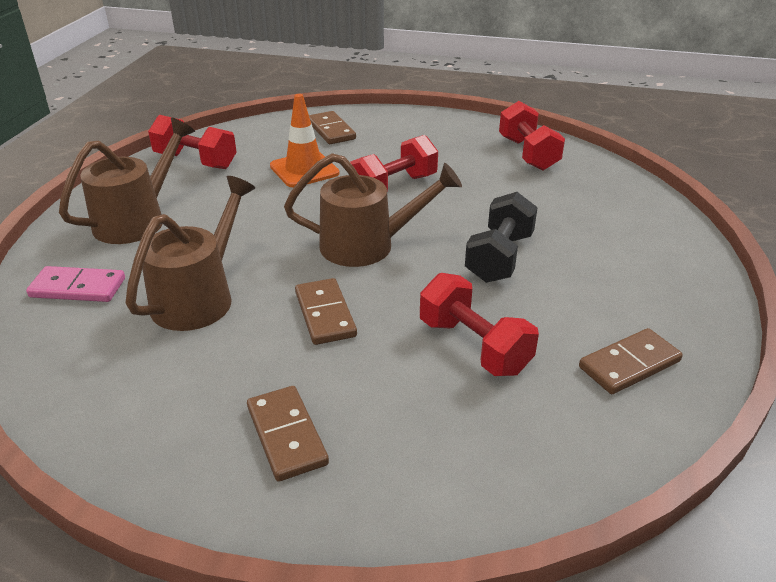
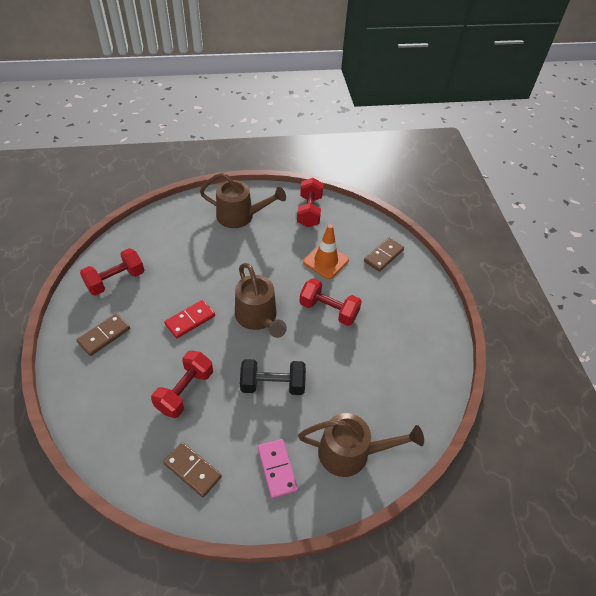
camera: 65 degrees right, 15 degrees up
(78, 288) = (178, 223): pink domino -> pink domino (277, 469)
(200, 296) = (187, 267): brown watering can -> brown watering can (352, 453)
(325, 314) = (190, 320): brown domino -> red domino
(528, 154) = (417, 373): red dumbbell -> red dumbbell (116, 280)

